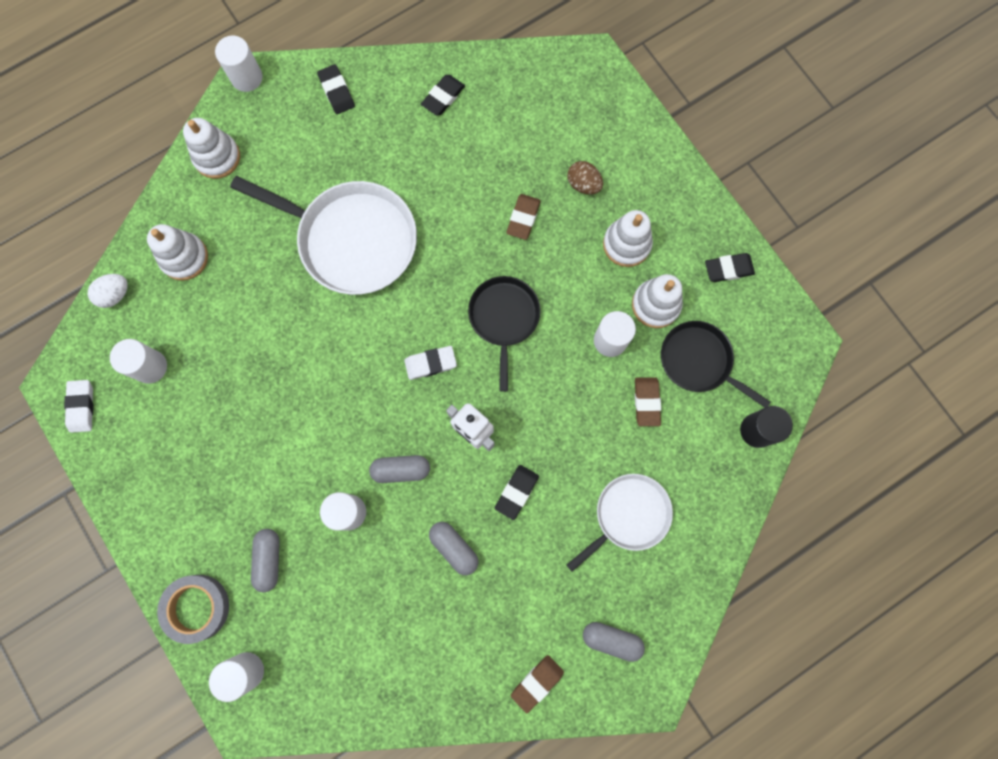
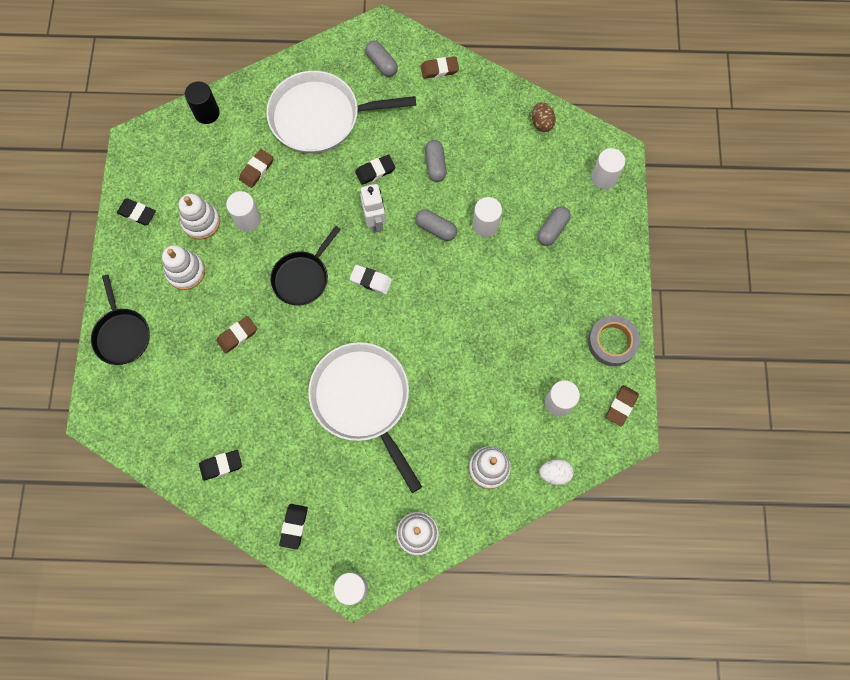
camera: 145 degrees left, 5 degrees down
(81, 406) = (621, 406): white eraser -> brown eraser
(196, 607) = (613, 231): grey tape -> grey tape (612, 342)
(583, 184) = (179, 331): brown egg -> brown egg (541, 123)
(628, 515) = (320, 117): white pan -> white pan, size x1.67
(698, 361) = (205, 172): black pan -> black pan (122, 335)

